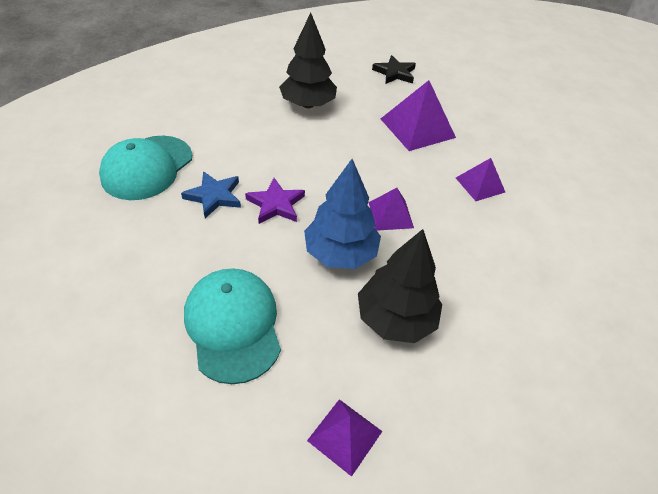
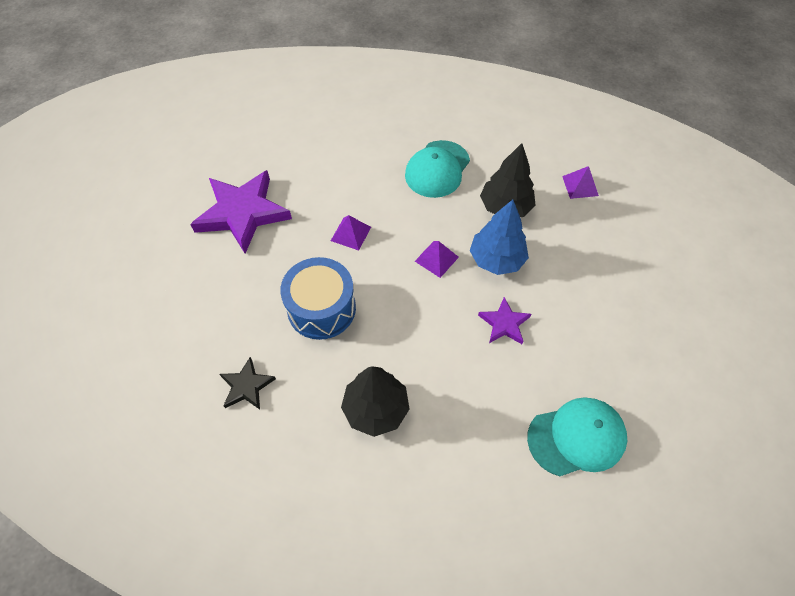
camera: 130 degrees left, 10 degrees up
(214, 196) = (543, 364): blue star -> none
(233, 325) = (596, 265): turquoise cap -> turquoise cap (437, 169)
(417, 128) = (321, 308): purple pyramid -> blue drum
(566, 144) = (243, 213): none -> purple star

